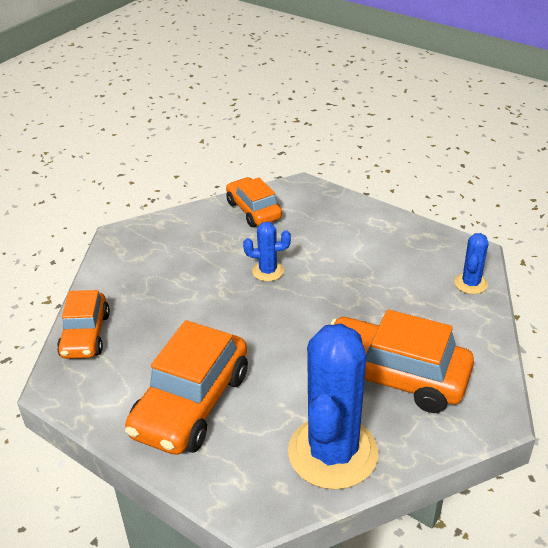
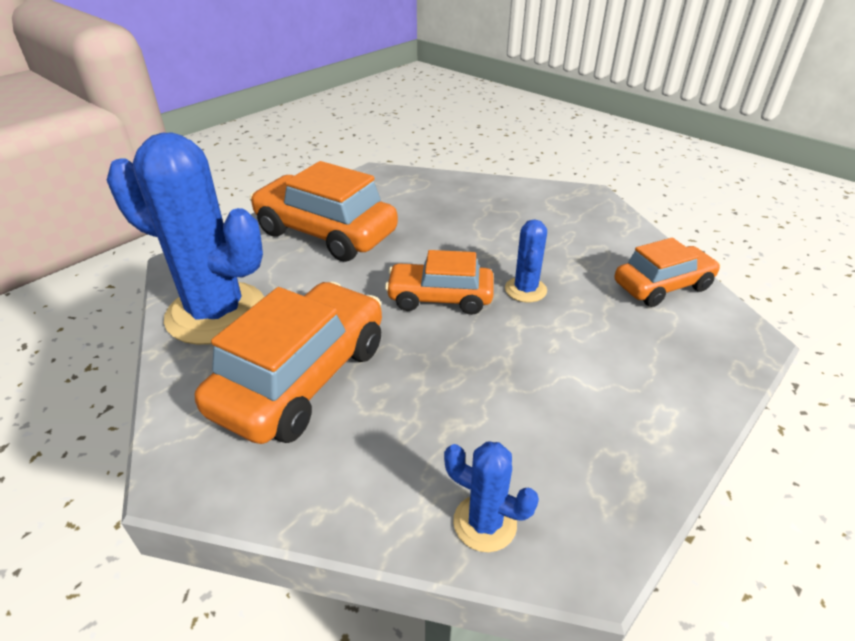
camera: 95 degrees right, 0 degrees up
(85, 335) = (434, 183): orange car -> orange car (440, 298)

